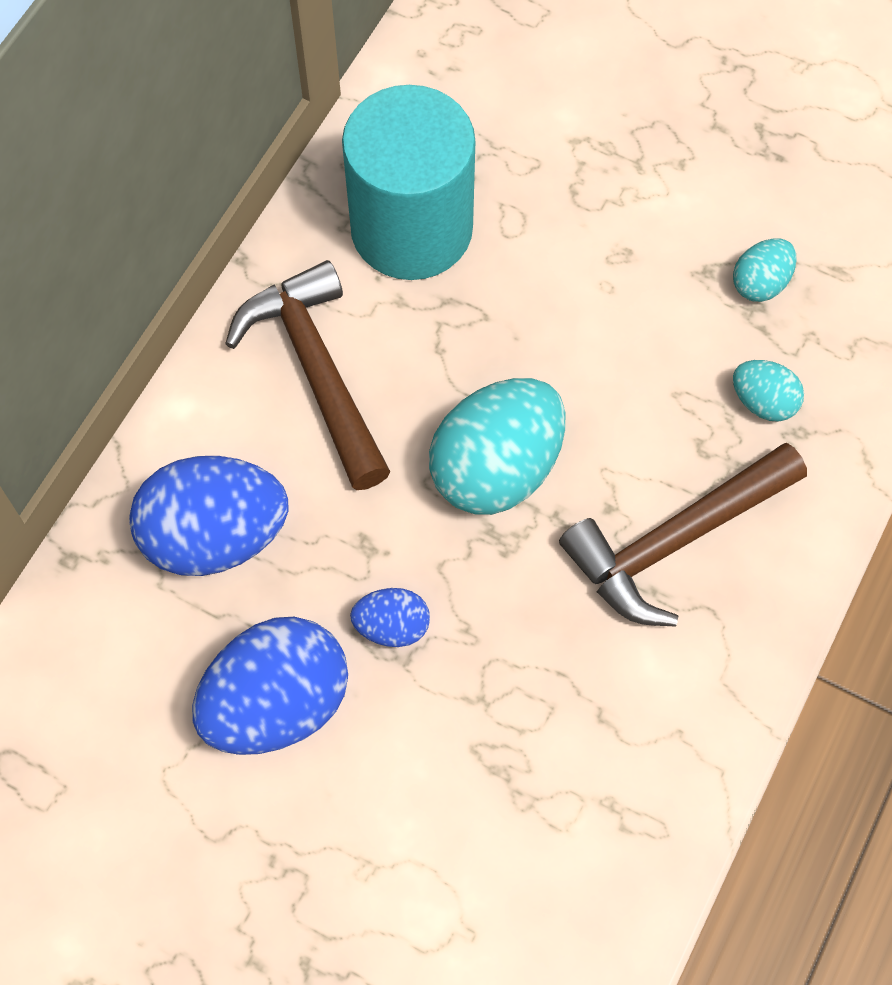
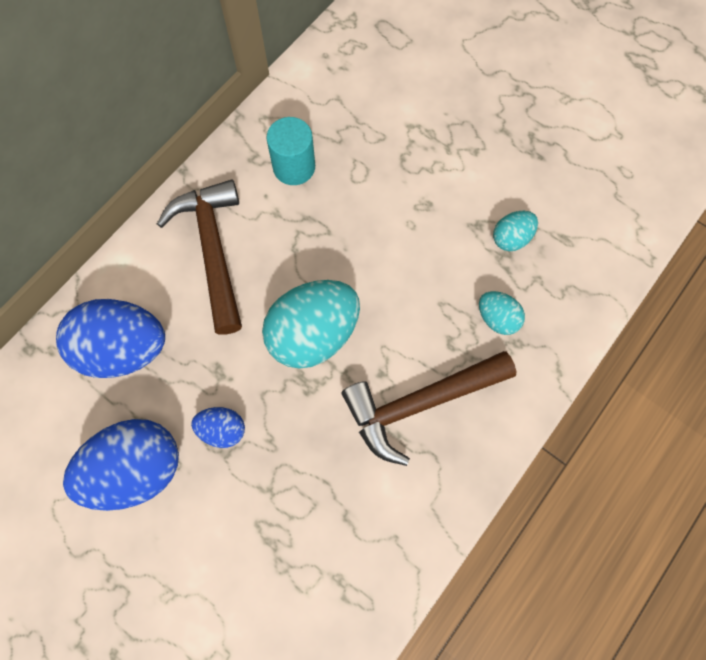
camera: 10 degrees right, 5 degrees up
(411, 228) = (294, 167): turquoise cylinder -> turquoise cylinder, size x0.54

